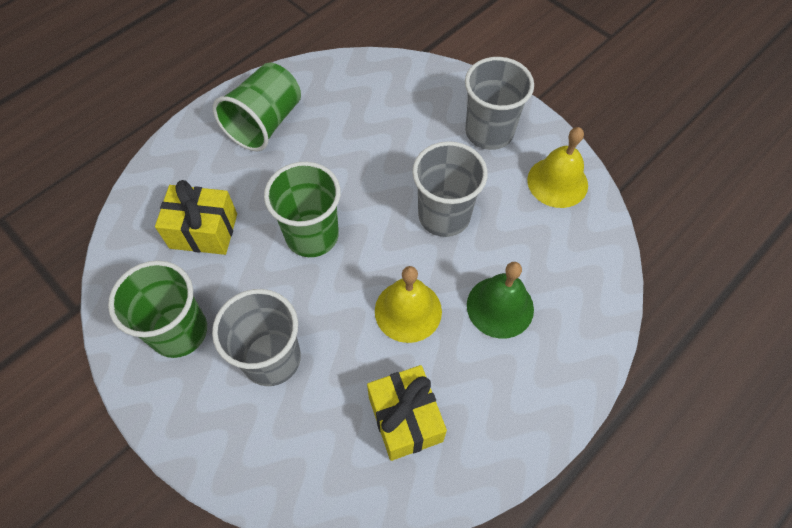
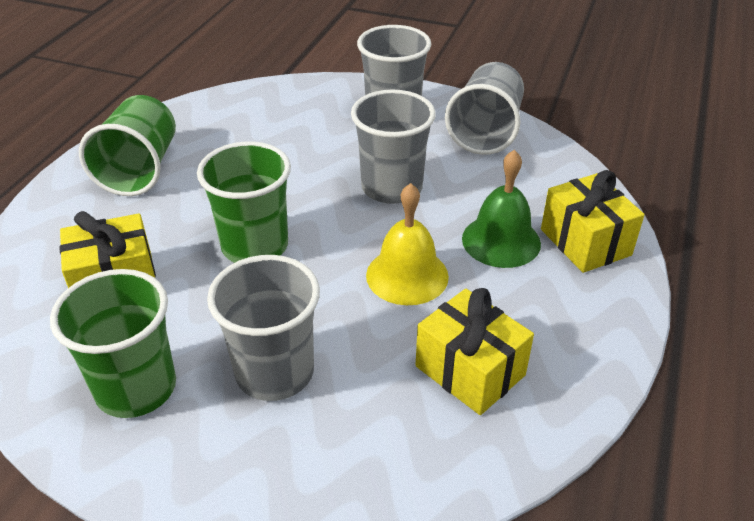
camera: 25 degrees left, 20 degrees down
(557, 182) = (486, 132): yellow bell -> grey cup
(568, 337) = (585, 242): none -> yellow gift

